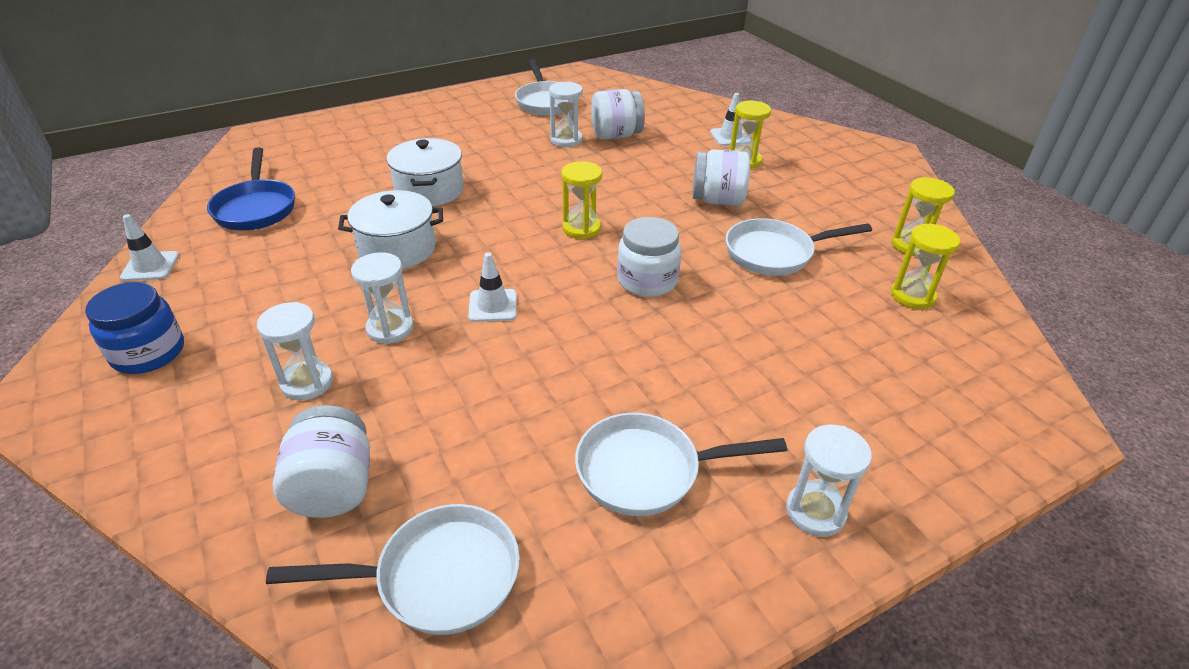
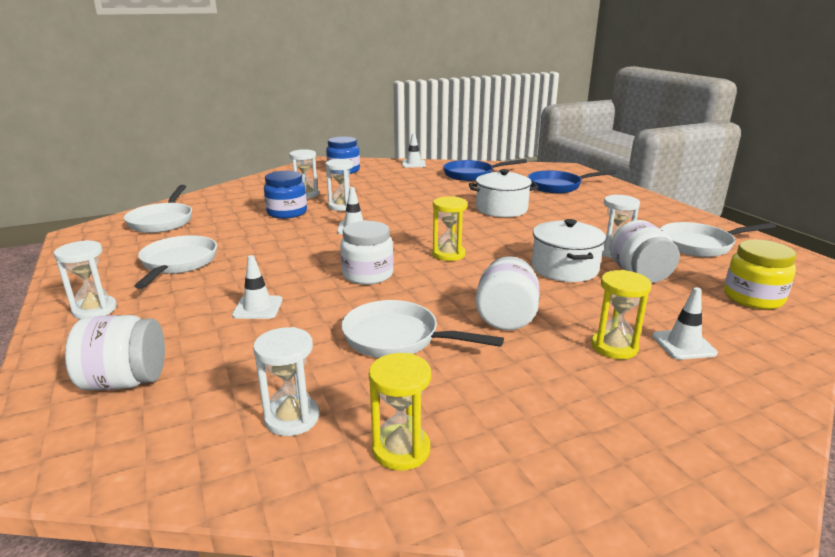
camera: 95 degrees right, 15 degrees down
(333, 487) = (231, 203): white jar -> white jar (125, 381)
(345, 148) = (558, 186): none -> blue pan
(397, 249) = (424, 204): white pot -> white pot (564, 268)
(412, 390) = (287, 213): none -> blue jar
(649, 102) = (753, 298): none -> yellow jar
(752, 352) = (258, 308): none -> white traffic cone
(775, 253) = (398, 338): white pan -> white pan turned 60 degrees counterclockwise
(912, 296) = (292, 418): yellow hourglass -> white hourglass

